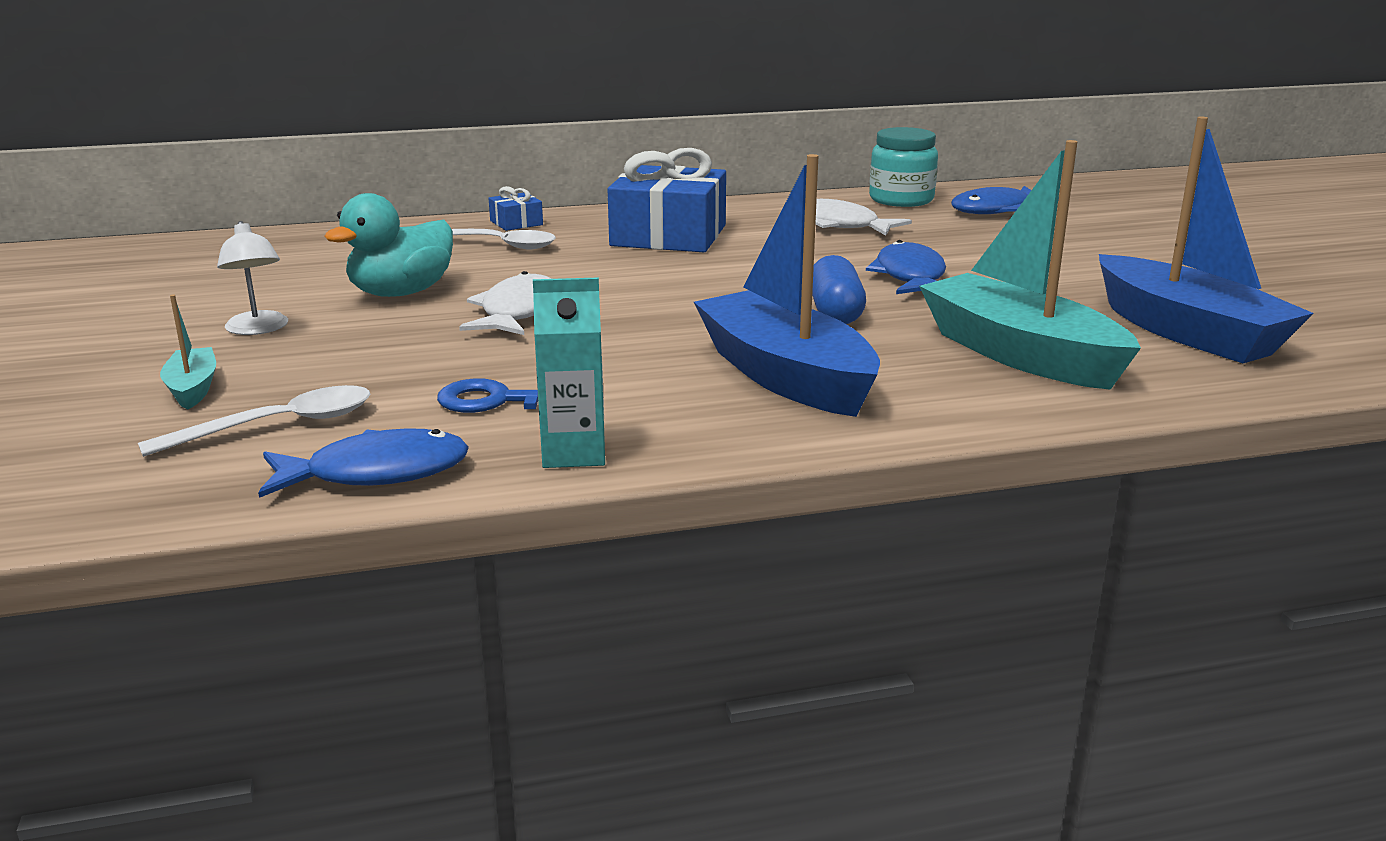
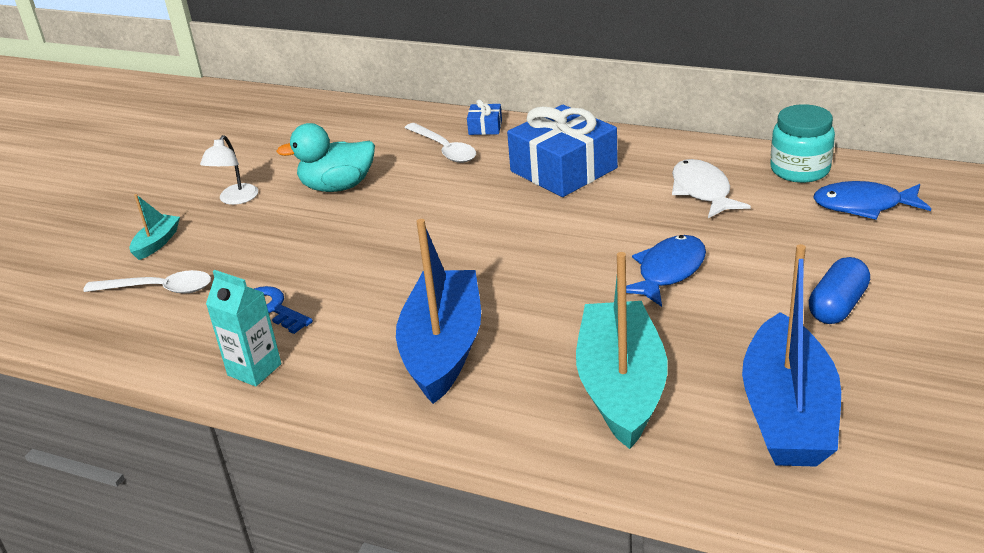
camera: 40 degrees right, 10 degrees up
(376, 473) = (157, 346): blue fish -> none
(517, 312) = (375, 227): white fish -> none
(835, 312) = (560, 294): blue capsule -> blue capsule (837, 306)

